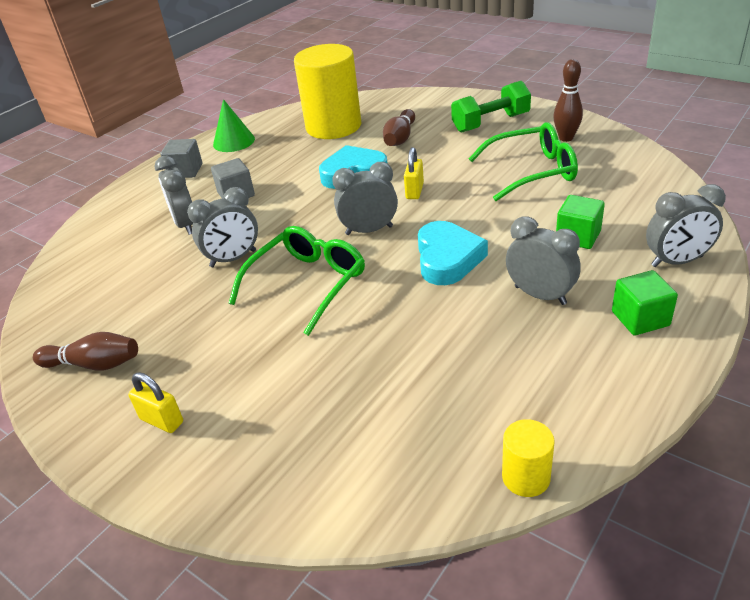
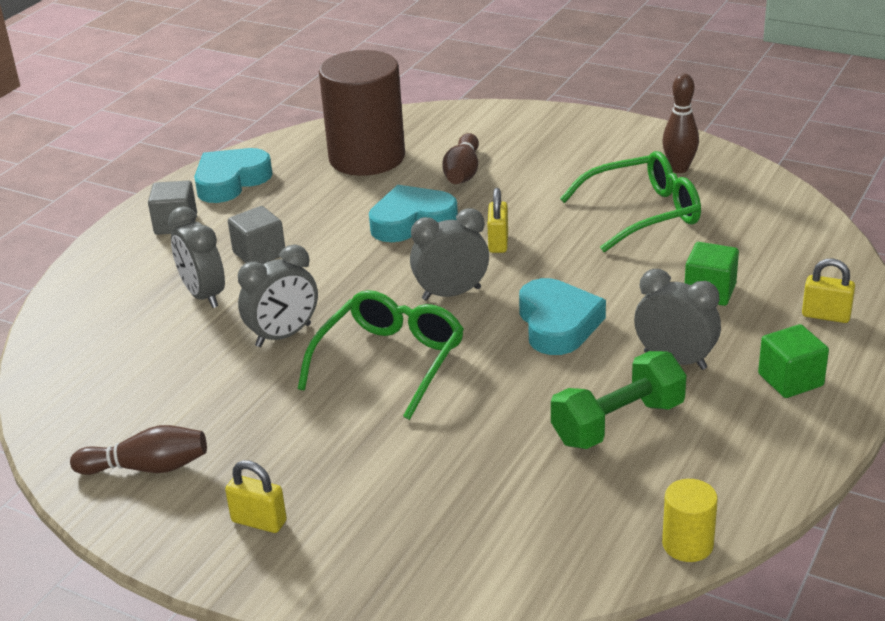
camera: 10 degrees left, 5 degrees down
(234, 141) = (231, 181): green cone -> turquoise heart
(333, 126) = (367, 158): yellow cylinder -> brown cylinder
(491, 123) = (579, 150): green dumbbell -> green dumbbell (618, 423)
(677, 261) = (826, 315): grey clock -> yellow padlock

